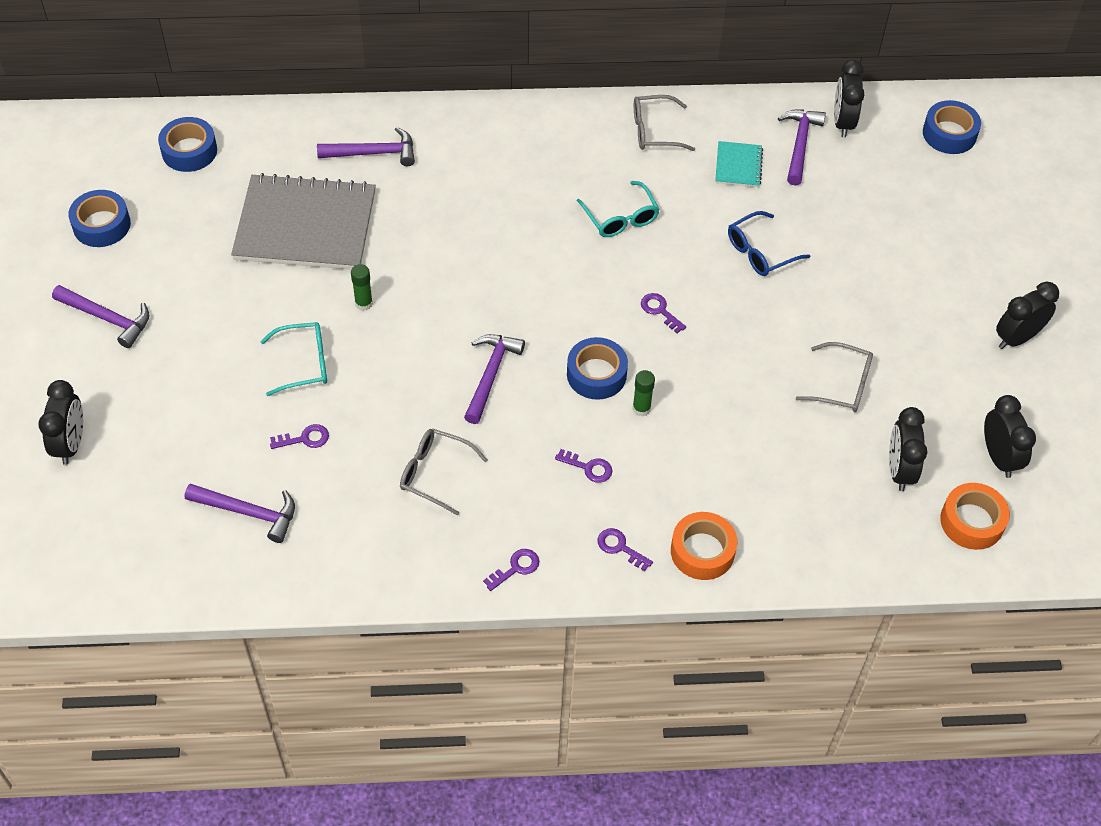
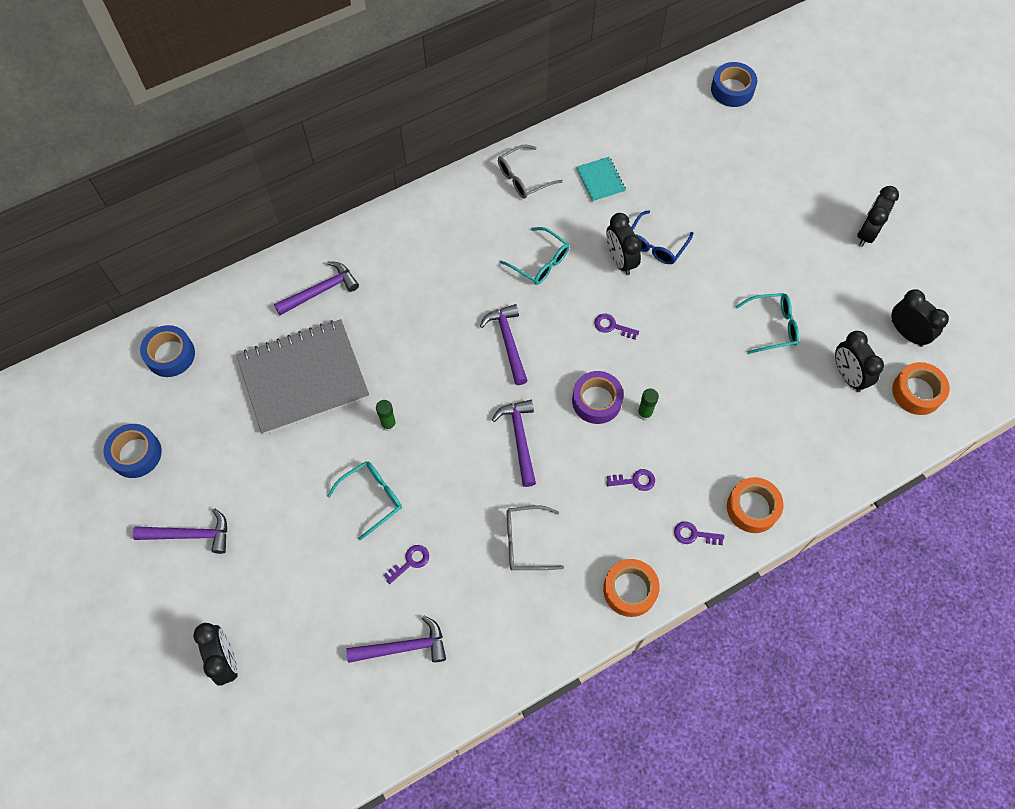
camera: 25 degrees left, 10 degrees up
(516, 568) = (630, 590): purple key -> orange tape
(596, 374) = (596, 401): blue tape -> purple tape
(799, 145) = (634, 144): purple hammer -> purple hammer (508, 342)
(842, 122) = (654, 112): black clock -> black clock (620, 260)
(842, 385) = (772, 326): grey glasses -> turquoise glasses

